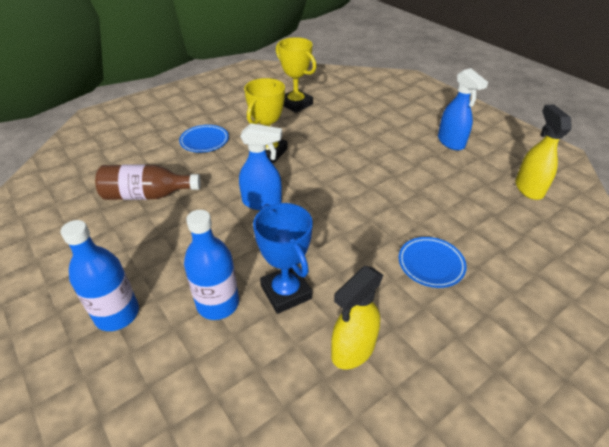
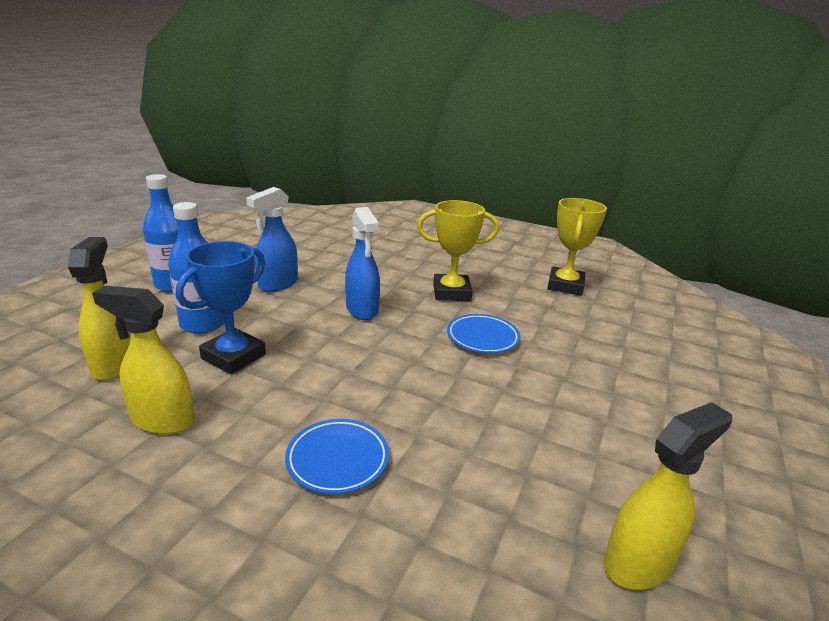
camera: 60 degrees right, 15 degrees down
(147, 195) = (325, 255): brown bottle -> none
(204, 141) = (430, 257): blue plate -> blue plate (482, 337)
(251, 378) = (114, 364): none -> yellow spray bottle
(451, 142) = (657, 432): blue spray bottle -> blue spray bottle (278, 284)

